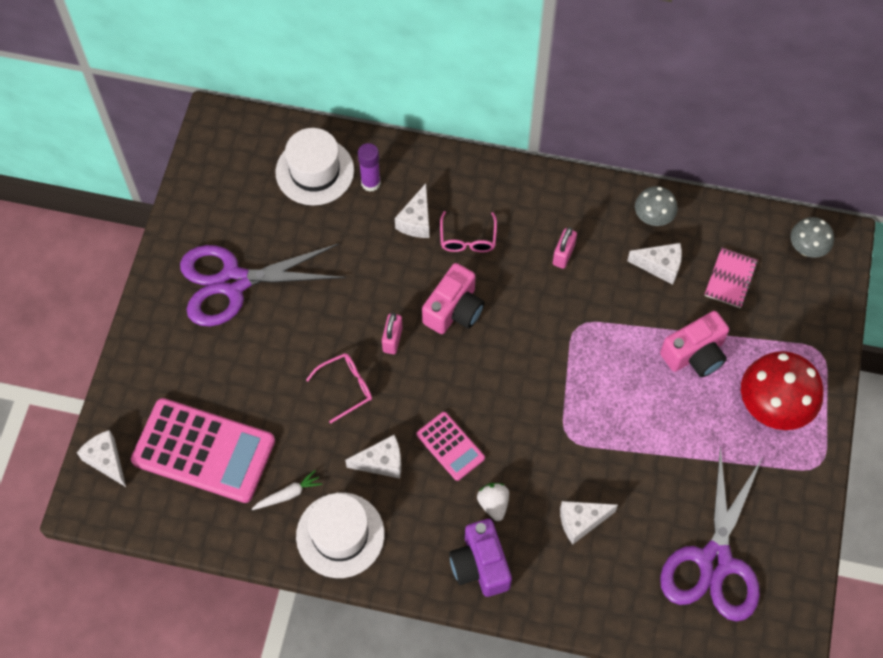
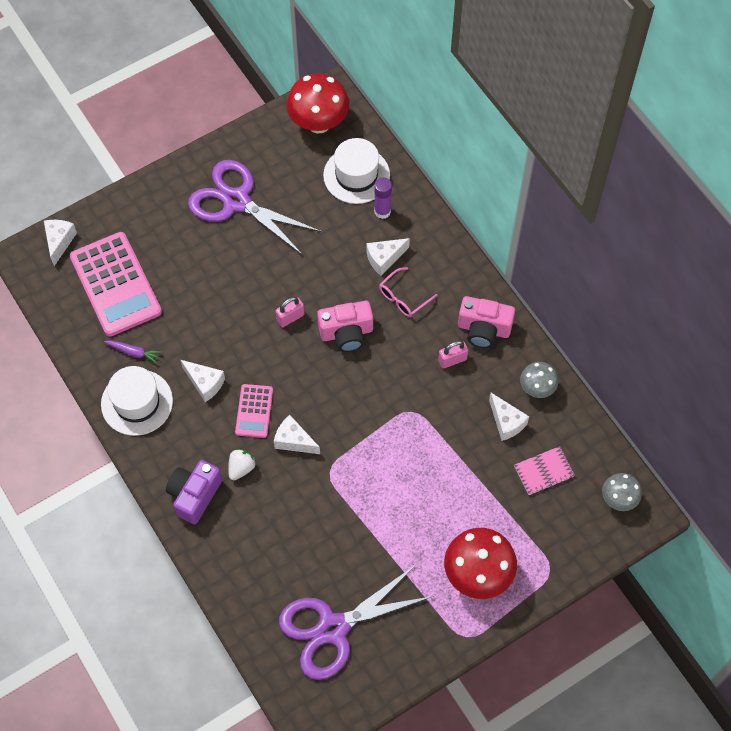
camera: 45 degrees right, 0 degrees up
(232, 154) = (318, 123): none -> red mushroom
(288, 494) = (134, 352): white carrot -> purple carrot
(346, 387) = (233, 321): pink glasses -> none
(581, 522) = (280, 527): white cheese -> white cheese (294, 441)
(695, 354) = (465, 496): pink camera -> pink camera (483, 329)

